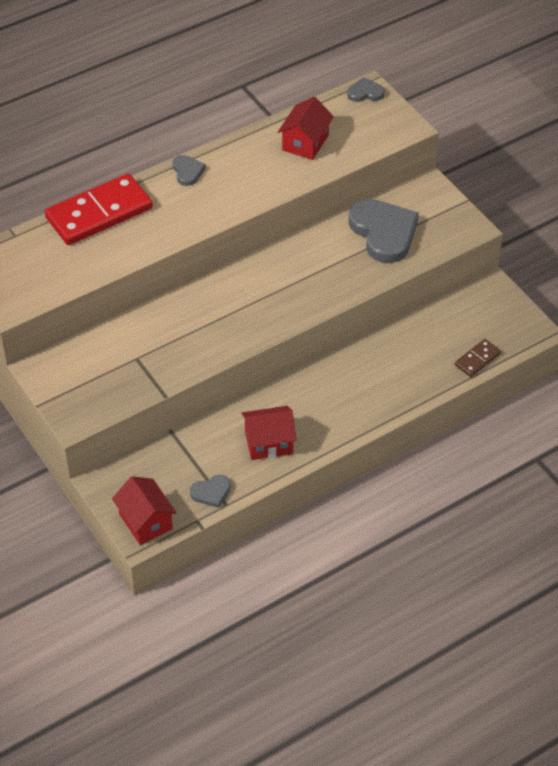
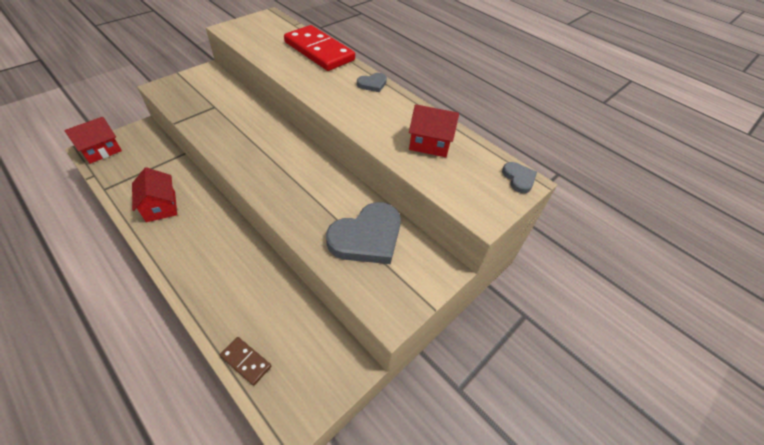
camera: 75 degrees right, 0 degrees up
(211, 492) = (118, 179): grey heart -> none

